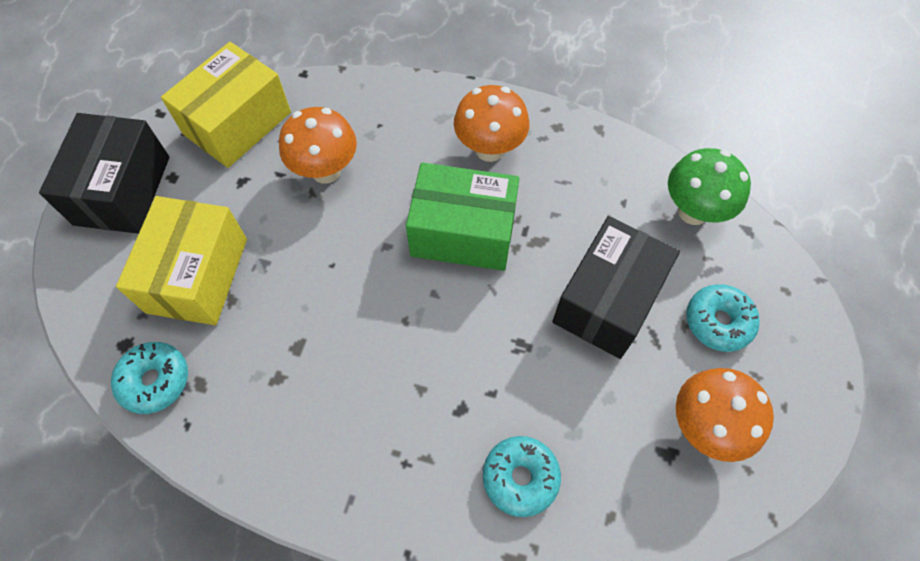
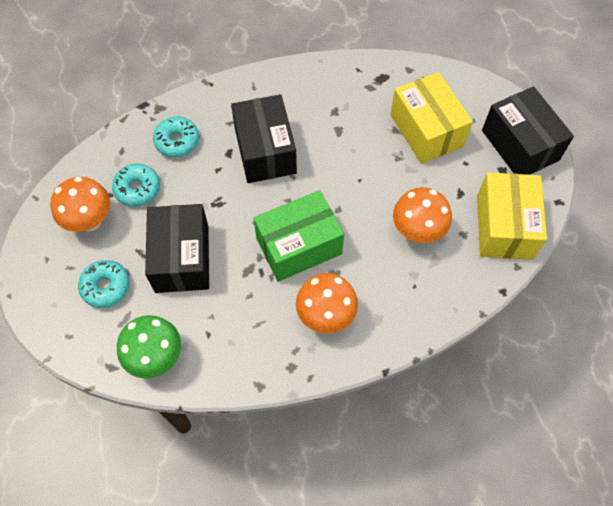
camera: 145 degrees right, 0 degrees up
(155, 381) = (393, 76): turquoise donut -> turquoise donut (137, 189)
(411, 379) = (265, 151): none -> black box

